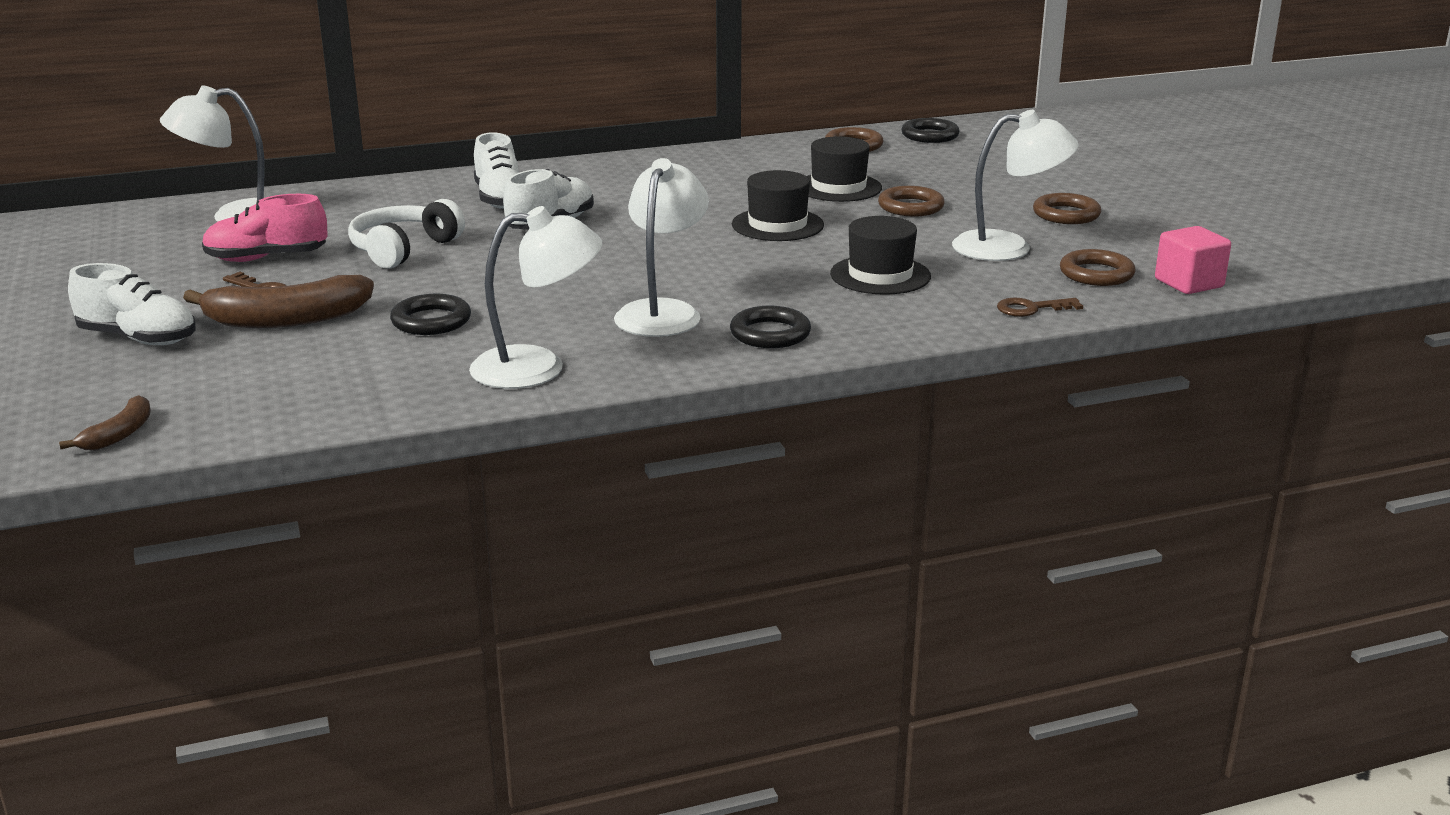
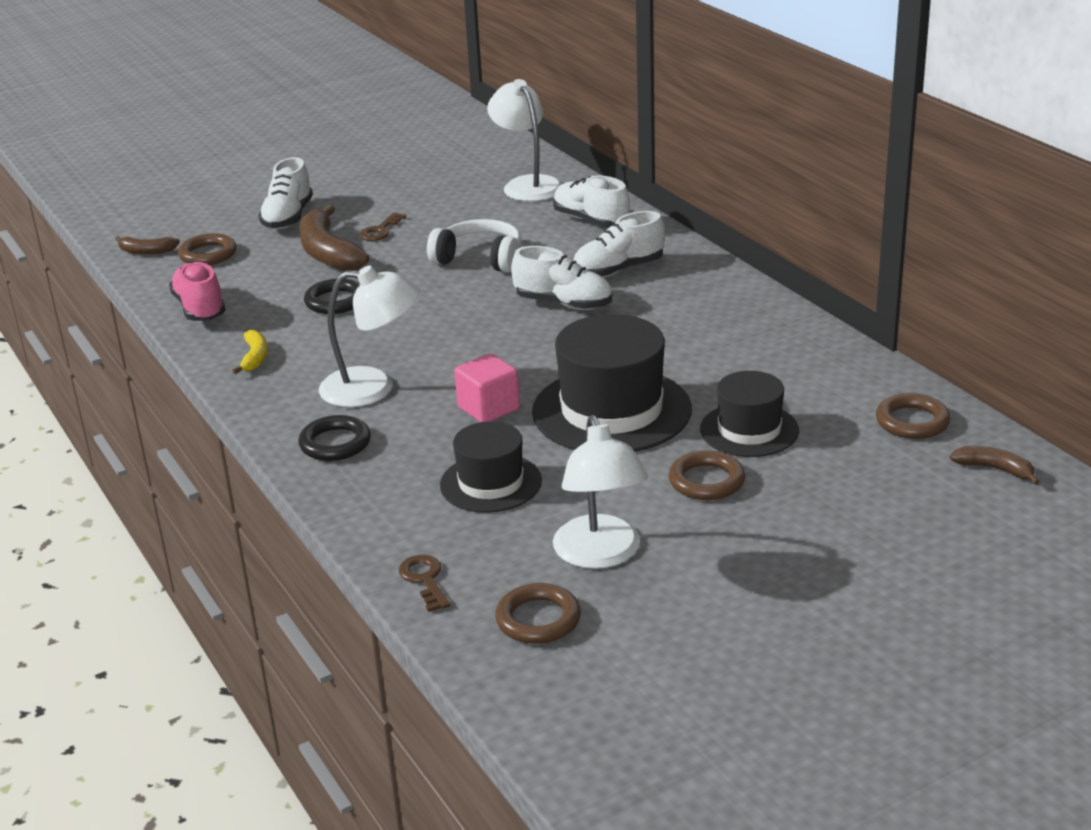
camera: 80 degrees right, 5 degrees up
(266, 258) = (443, 217): pink shoe -> pink shoe (200, 308)
(370, 199) = (591, 221): none -> white shoe
(538, 368) = (255, 358): white lamp -> yellow banana
(777, 225) = (611, 410): black hat -> black hat, size x1.67
(930, 135) = (995, 469): black ring -> brown banana
(1066, 214) = (734, 590): brown ring -> brown ring (208, 254)
(1188, 283) = (529, 689): pink cube -> pink cube (488, 408)

